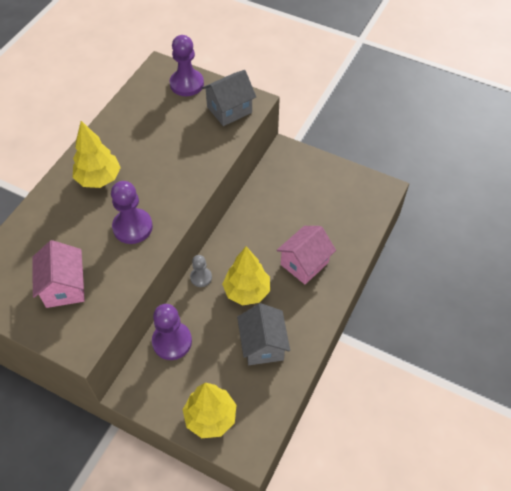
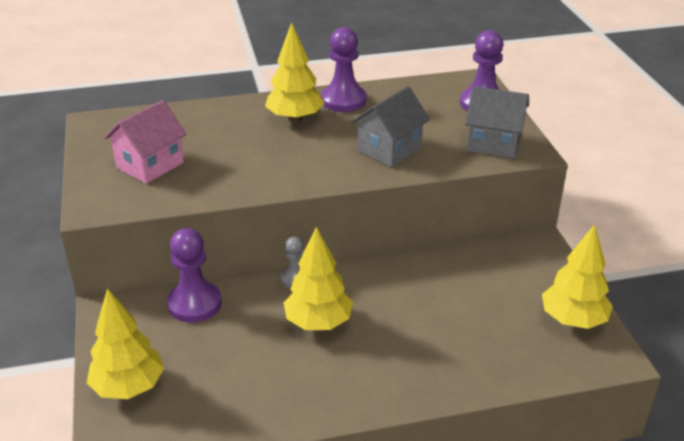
camera: 50 degrees right, 20 degrees down
(132, 227) = (264, 165): purple pawn -> purple pawn (343, 100)
(263, 345) = (262, 376): grey house -> grey house (389, 150)
(304, 263) = (411, 348): pink house -> none
(347, 184) = (573, 320): none -> yellow tree

